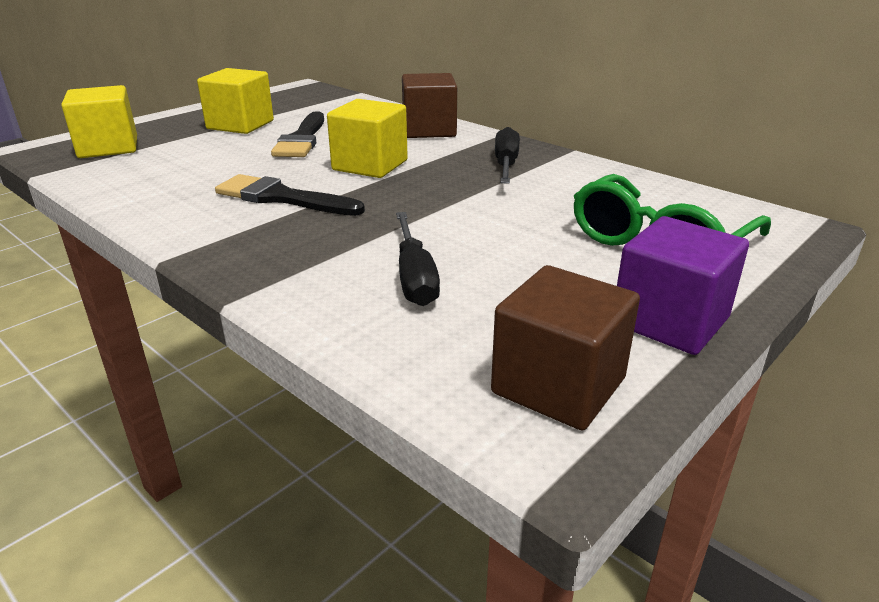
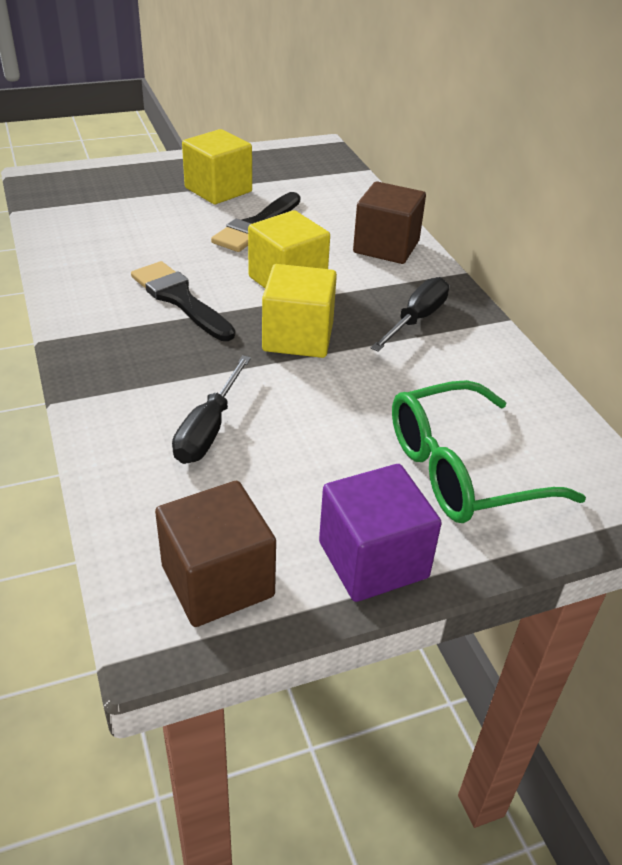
camera: 25 degrees right, 10 degrees up
(108, 147) = (91, 191): yellow cube -> yellow cube (298, 337)

